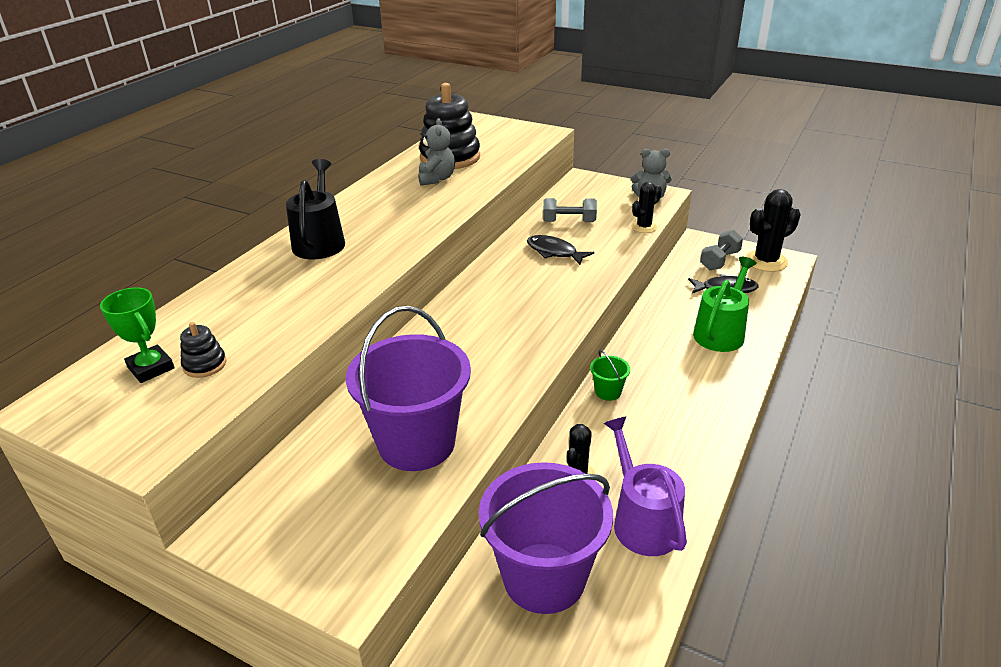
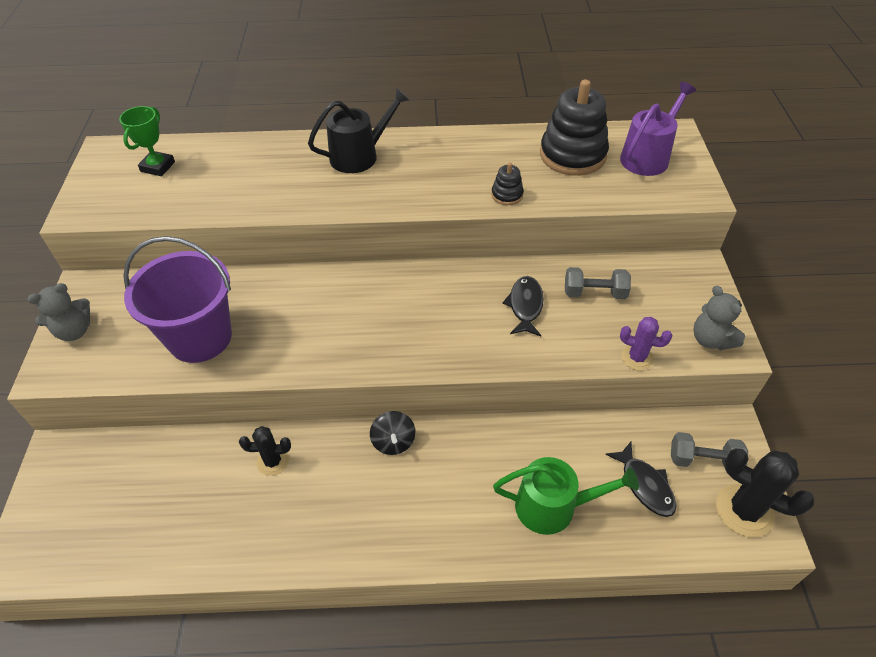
camera: 60 degrees right, 15 degrees up
(205, 365) = (171, 187): black stacking toy -> black stacking toy (507, 195)
(436, 179) = (521, 166): grey teddy bear -> grey teddy bear (74, 331)
(544, 577) = (156, 483): purple bucket -> none
(569, 222) = (594, 293): grey dumbbell -> grey dumbbell turned 60 degrees counterclockwise
(608, 392) = (393, 441): green bucket -> black spinning top
(642, 521) = (239, 529): purple watering can -> purple watering can (648, 157)
(644, 227) = (637, 358): black cactus -> purple cactus

